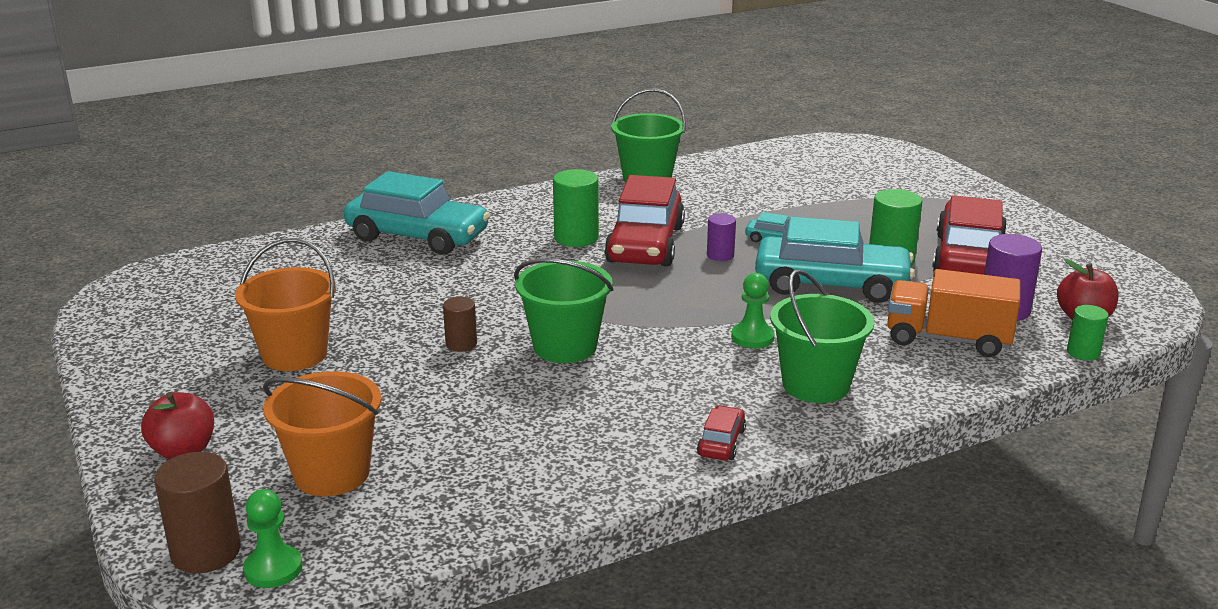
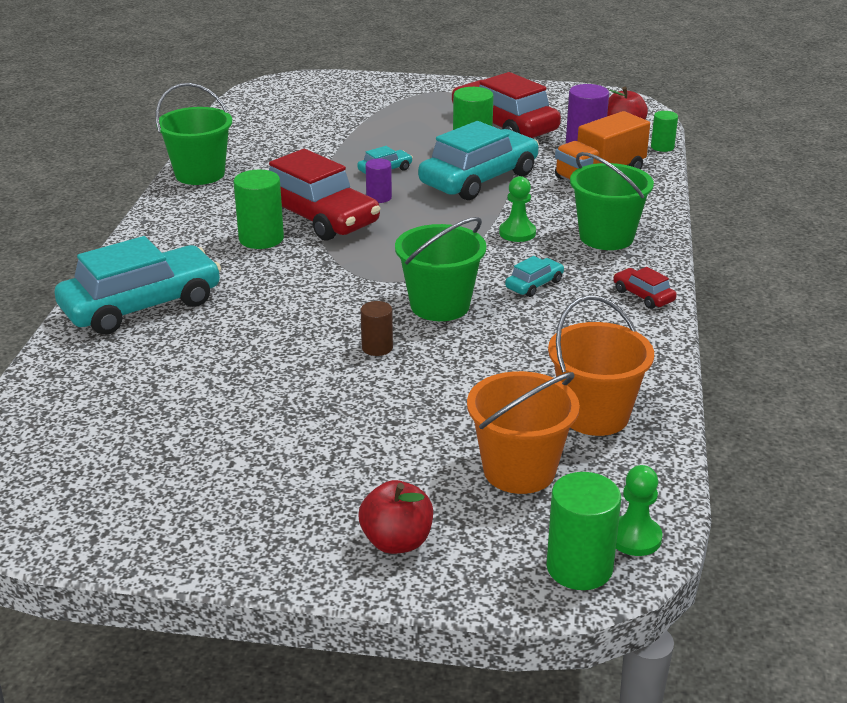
camera: 55 degrees left, 5 degrees up
(206, 552) = (579, 568): brown cylinder -> green cylinder
(294, 354) = (288, 434): orange bucket -> orange bucket (594, 415)
(663, 378) = (534, 284): none -> turquoise car

